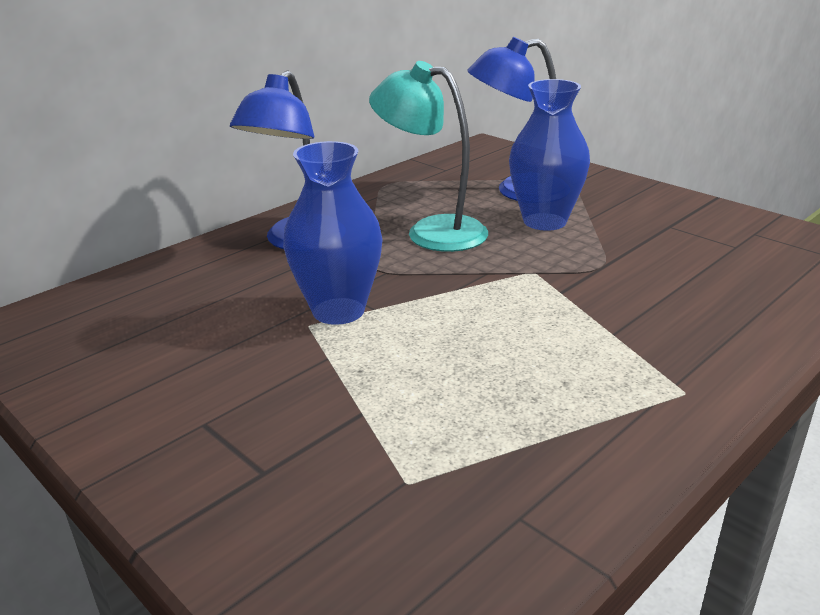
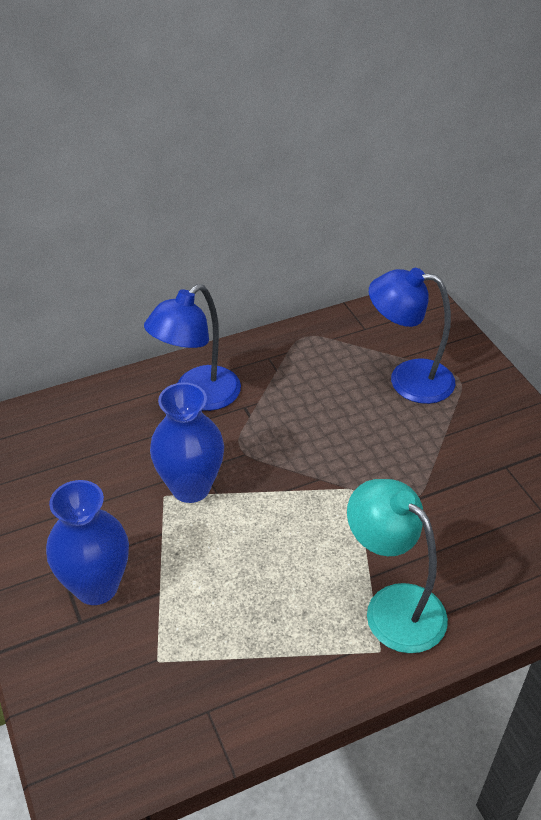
camera: 20 degrees right, 15 degrees up
(431, 231) = (305, 414): turquoise lamp -> turquoise lamp (393, 606)
(544, 221) = (404, 428): blue vase -> blue vase (96, 586)

